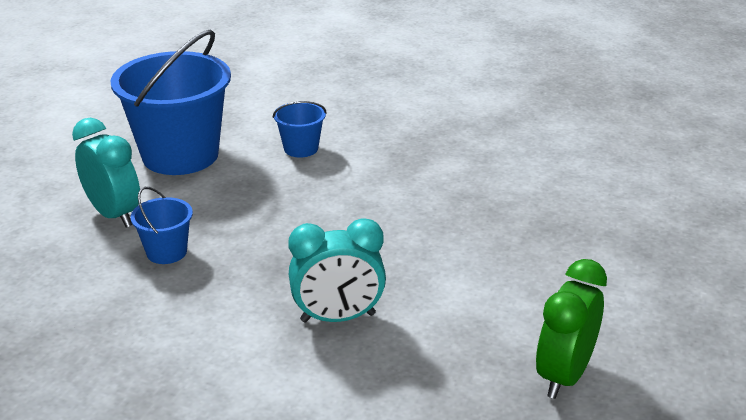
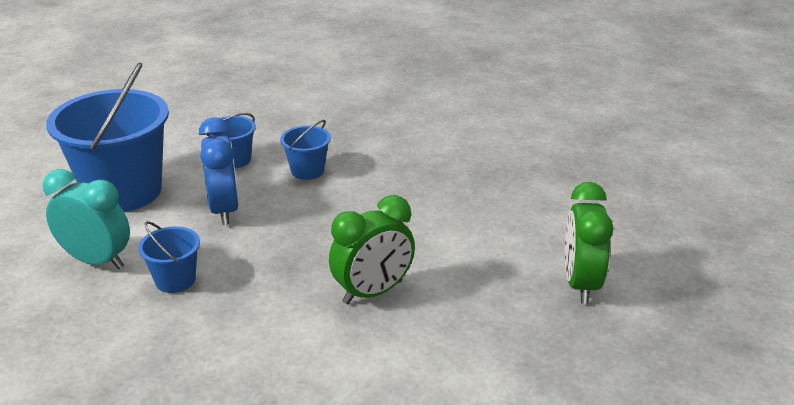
camera: 25 degrees left, 0 degrees up
(257, 196) = (224, 210): none -> blue clock
(338, 317) = (373, 292): turquoise clock -> green clock
(363, 176) = (307, 171): none -> blue bucket

